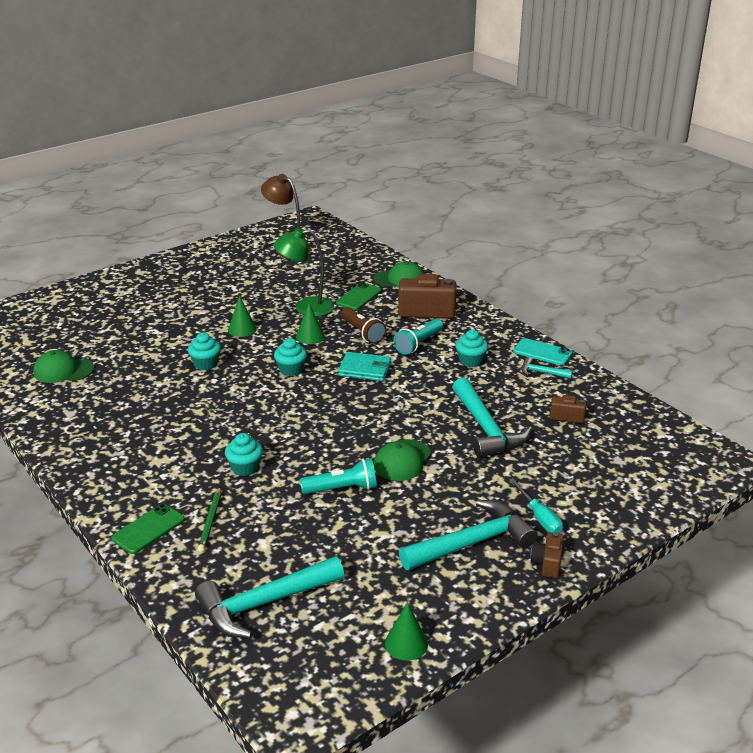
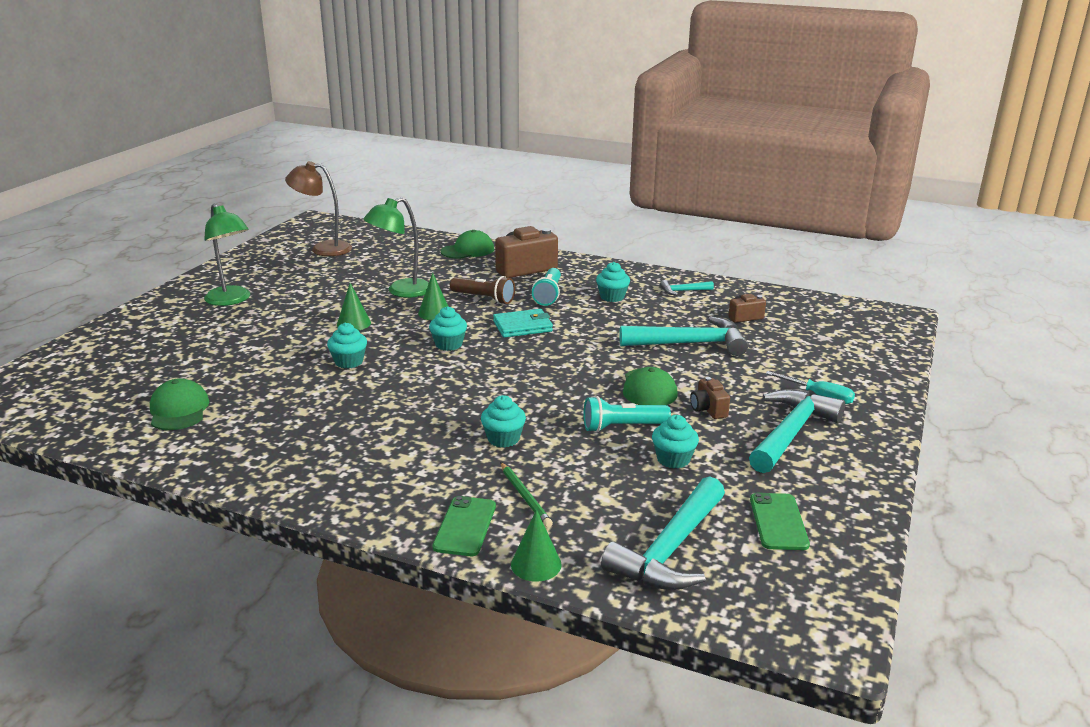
camera: 30 degrees left, 5 degrees down
(63, 370) = (179, 410): green cap -> green cap turned 105 degrees clockwise
(179, 283) = (231, 300): none -> green lamp
(342, 489) = (622, 427): turquoise flashlight -> turquoise flashlight turned 150 degrees counterclockwise
(349, 531) = (673, 459): none -> turquoise cupcake
(358, 297) = (444, 272): green phone -> green phone (778, 522)
(406, 643) = (840, 532): green cone -> green cone (536, 564)
(486, 429) = (690, 343): turquoise hammer -> turquoise hammer turned 45 degrees counterclockwise
(542, 352) = (665, 276): turquoise phone -> none
(547, 563) = (869, 428): brown camera -> brown camera (708, 409)

